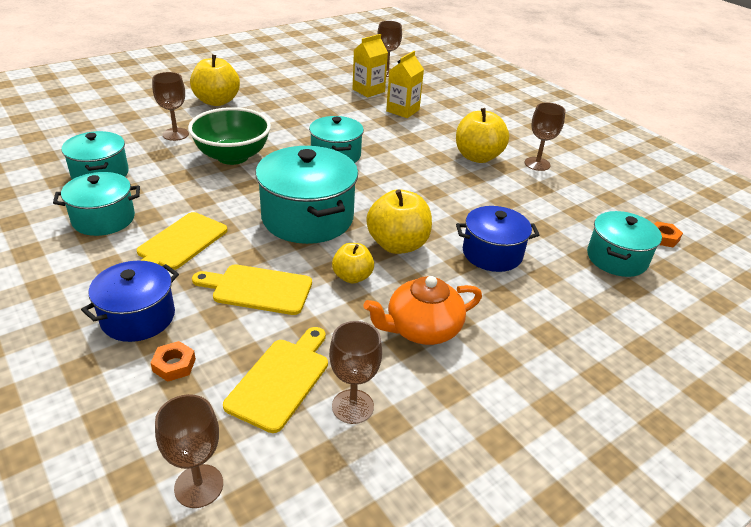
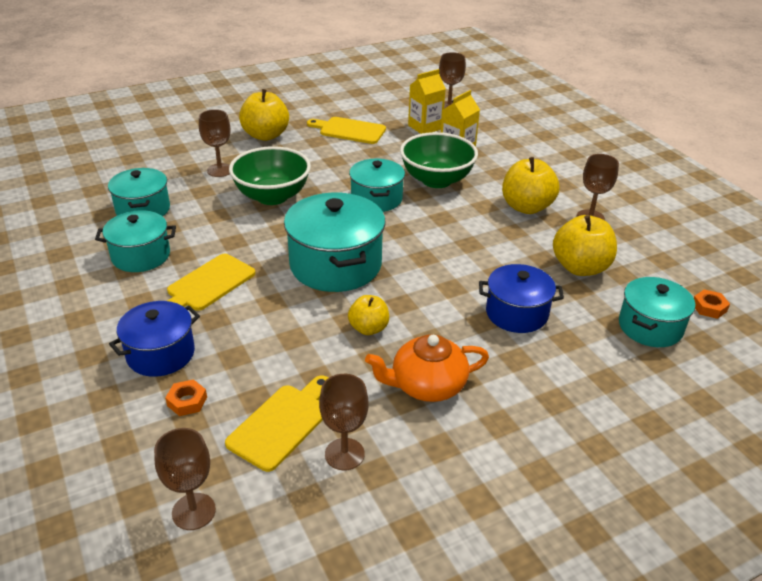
camera: 10 degrees right, 0 degrees up
(258, 289) = (275, 334): yellow cutting board -> yellow cutting board (349, 130)
(389, 136) = (436, 180): none -> green bowl
(397, 245) = (421, 298): yellow apple -> yellow apple (580, 267)

